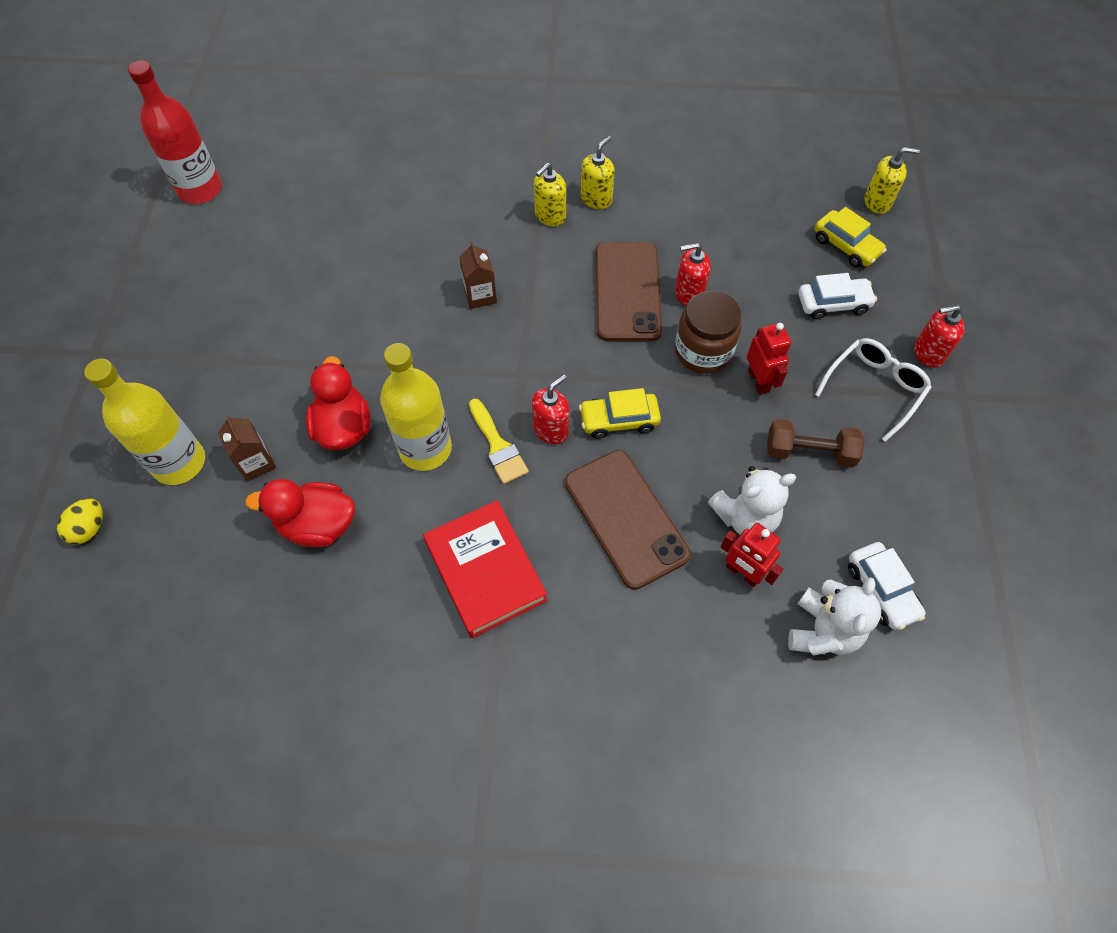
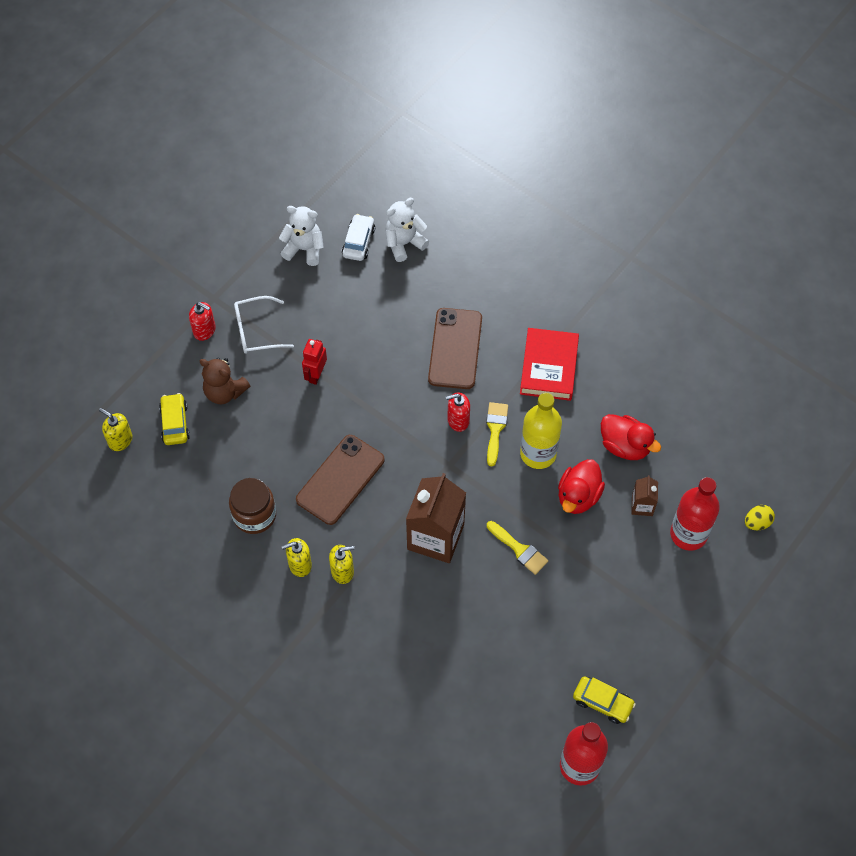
camera: 145 degrees left, 0 degrees up
(179, 462) = (688, 534): yellow bottle -> red bottle
(378, 333) = (519, 549): none -> yellow brush
(480, 295) = (435, 537): brown carton -> brown carton, size x2.09
(619, 420) = (415, 402): yellow car -> yellow car (602, 702)
(688, 294) = (304, 454): red soap dispenser -> none
(703, 351) = (330, 412): brown jar -> brown jar (254, 515)
(742, 573) = (418, 289): red robot -> none
(745, 517) = (392, 312): white teddy bear -> white teddy bear (304, 249)
(809, 452) = (327, 321): brown dumbbell -> none
(833, 304) = (224, 392): white car -> brown teddy bear

